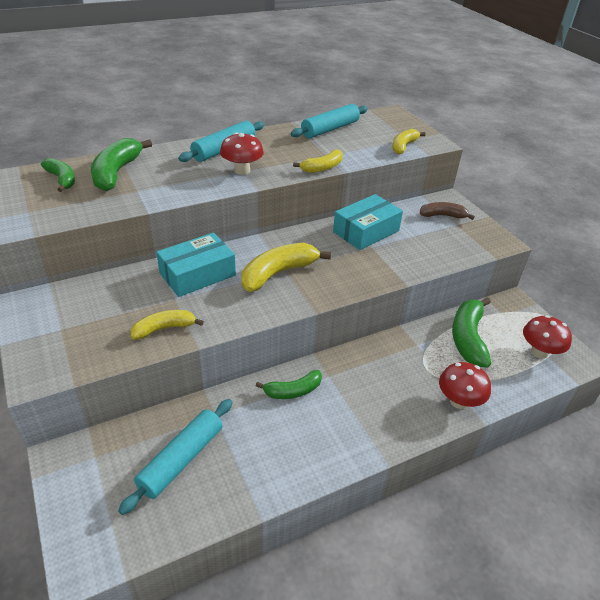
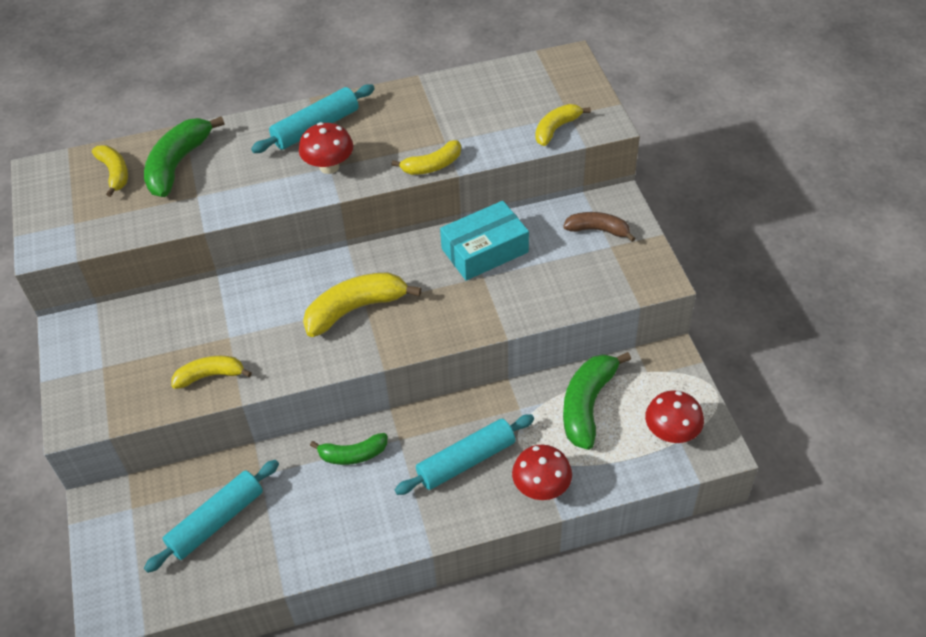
camera: 15 degrees right, 10 degrees up
(62, 179) = (115, 173): green banana -> yellow banana
(197, 274) = (261, 303): turquoise box -> none
(330, 129) = (467, 92): turquoise rolling pin -> turquoise rolling pin (466, 461)

